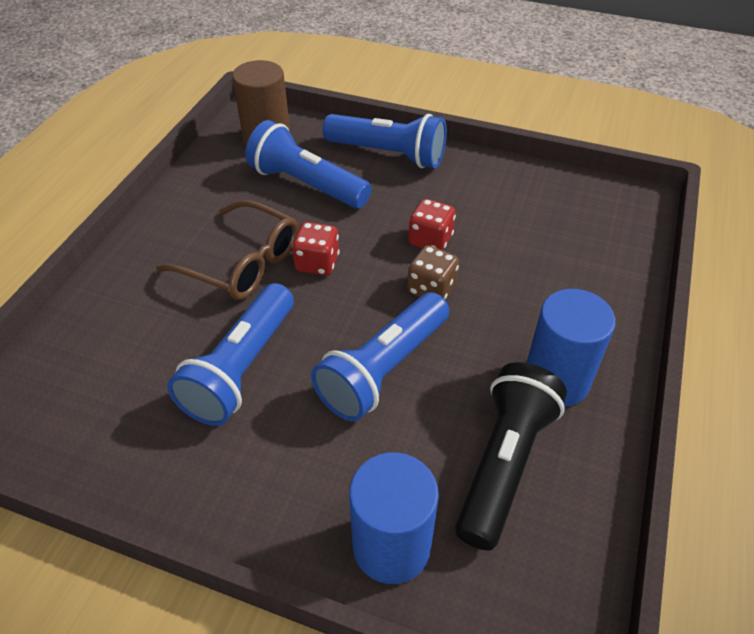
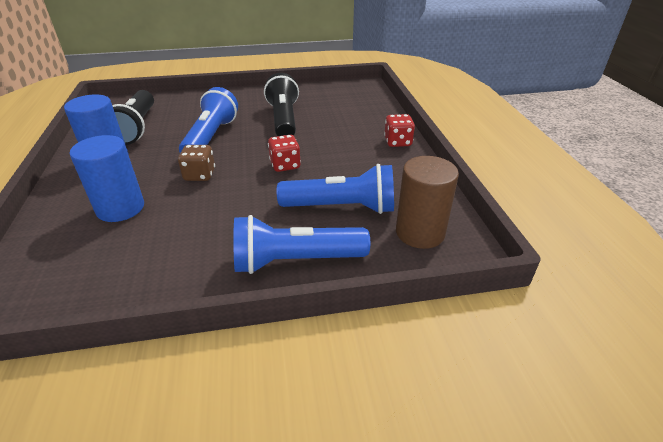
camera: 150 degrees right, 10 degrees down
(241, 262) = (331, 152): brown glasses -> none
(241, 369) = (283, 120): blue flashlight -> black flashlight
(391, 546) = (181, 101): blue cylinder -> blue cylinder (120, 208)
(430, 240) = (214, 202): red dice -> red dice (397, 142)

